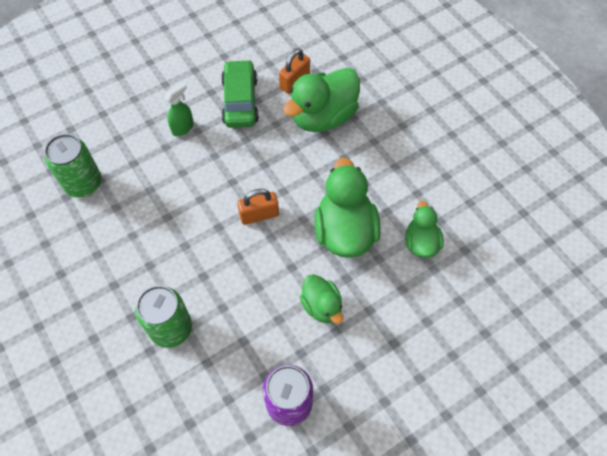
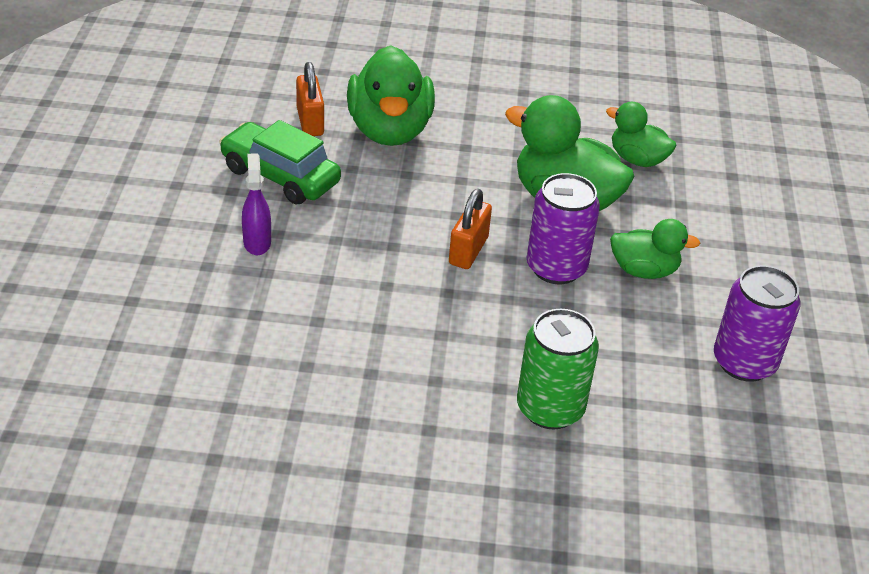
camera: 55 degrees left, 20 degrees down
(83, 183) = (228, 377): green can -> none
(183, 128) = (257, 242): green spray bottle -> purple spray bottle
(283, 262) = (556, 267): none -> purple can

